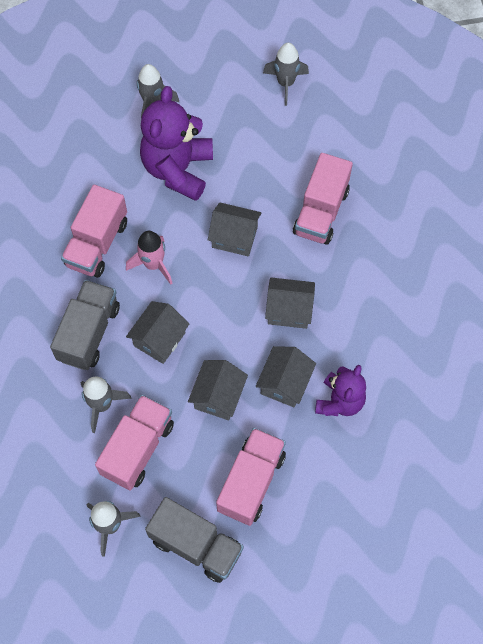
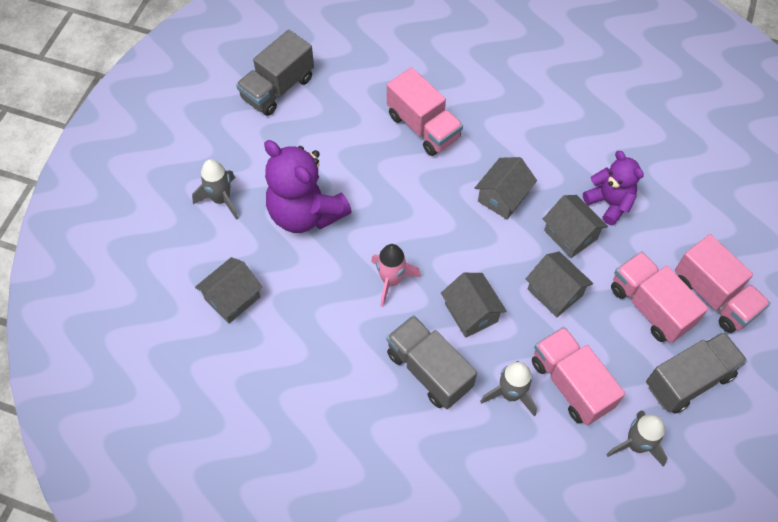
camera: 60 degrees left, 5 degrees down
(97, 244) = (338, 318): pink truck -> pink truck (714, 296)
(234, 237) = (405, 202): grey house -> grey house (232, 298)
(285, 83) = (278, 88): grey rocket -> grey truck

